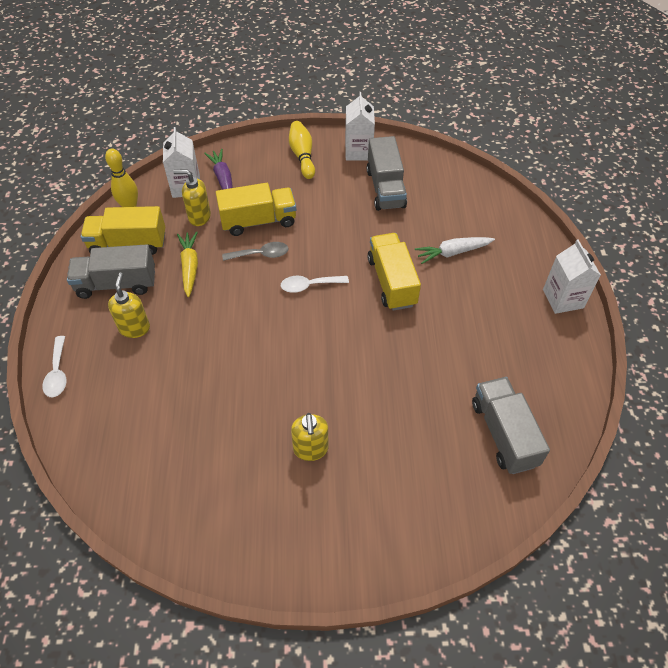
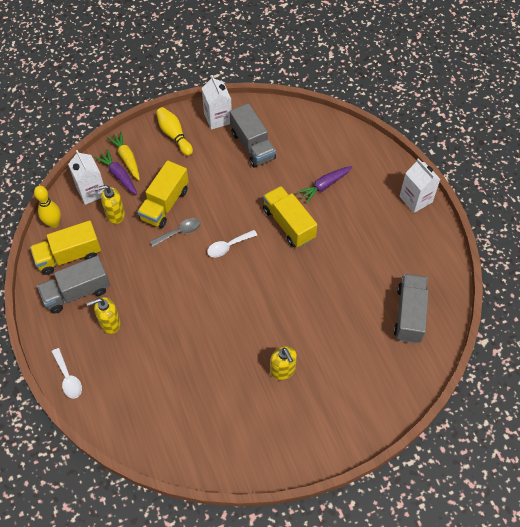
camera: 20 degrees left, 5 degrees up
(134, 328) = (110, 323): yellow soap dispenser -> yellow soap dispenser turned 90 degrees counterclockwise
(190, 266) = (128, 260): yellow carrot -> yellow carrot (127, 158)
(258, 221) = (165, 204): yellow truck -> yellow truck turned 150 degrees clockwise
(452, 252) = (324, 186): white carrot -> purple carrot
(503, 434) = (409, 314): grey truck -> grey truck turned 45 degrees clockwise

